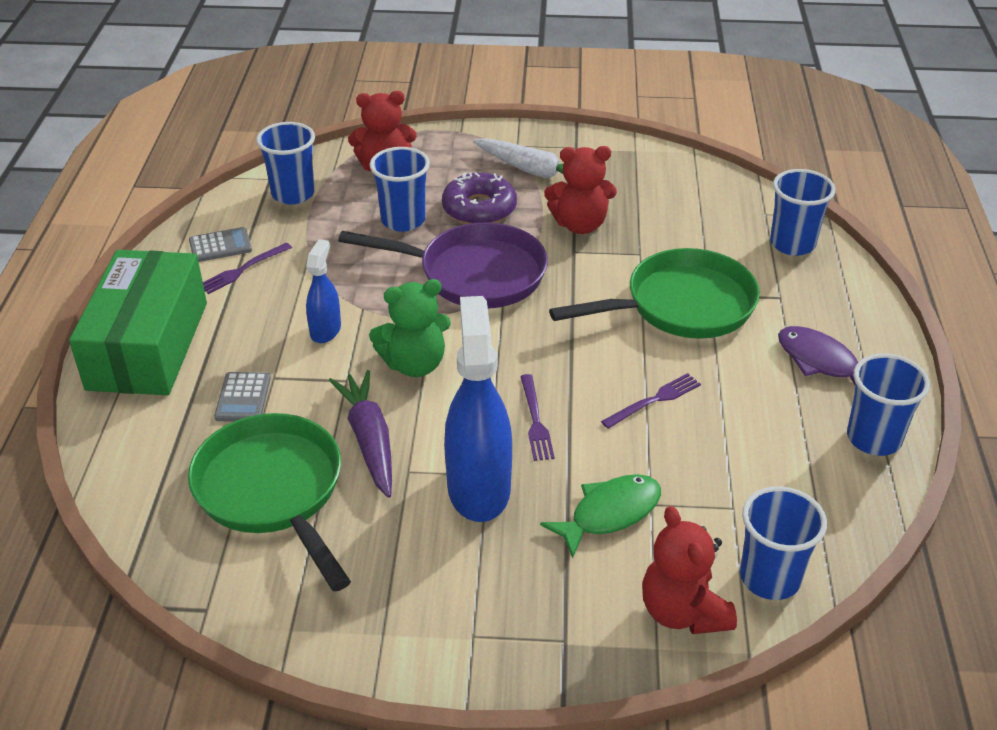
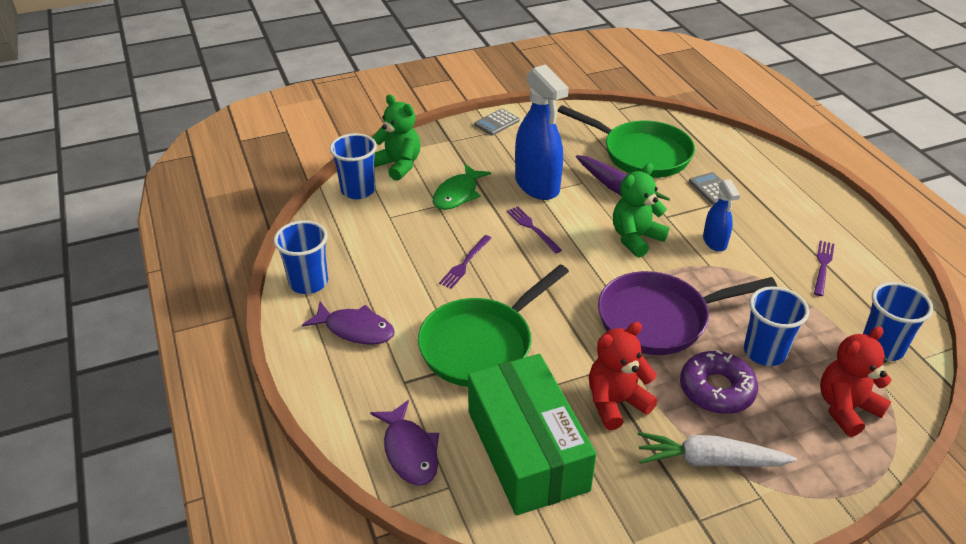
camera: 155 degrees right, 0 degrees up
(148, 345) = (805, 199): green box -> green box (527, 450)
(220, 246) = (864, 279): grey calculator -> grey calculator (496, 123)
(683, 612) = (398, 165): red teddy bear -> green teddy bear
(792, 244) = (409, 451): blue cup -> purple fish

